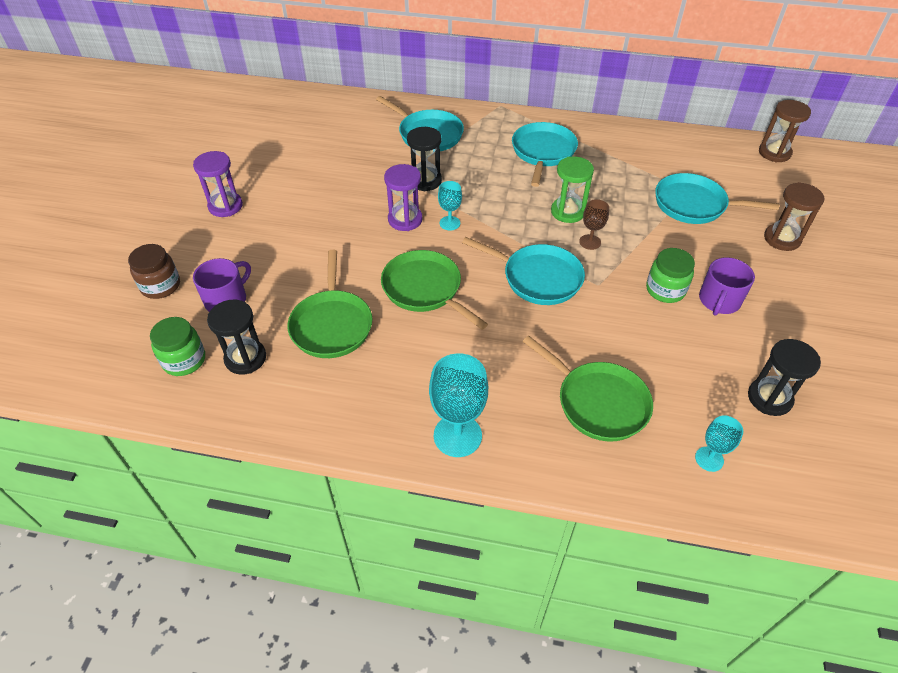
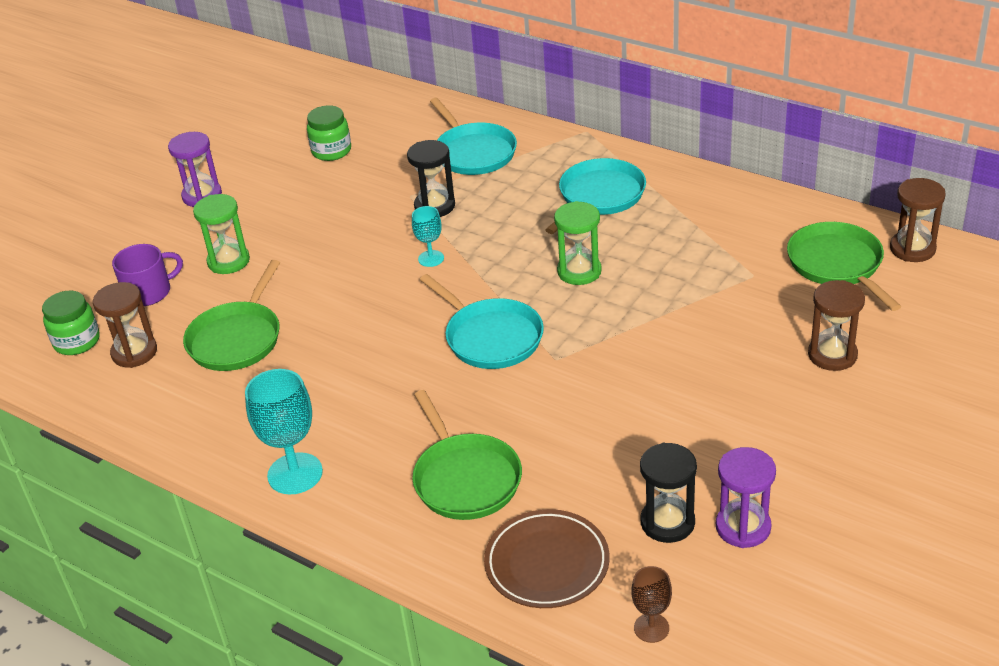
camera: 25 degrees right, 10 degrees down
(161, 286) = (94, 265): brown jar -> none
(245, 358) = (134, 352): black hourglass -> brown hourglass
(283, 258) = (228, 261): none -> green hourglass
(405, 220) = (383, 245): purple hourglass -> purple hourglass (743, 527)
(424, 289) = (356, 323): green pan -> green pan (837, 265)
(590, 242) = (581, 310): brown goblet -> brown goblet (651, 628)
(665, 290) = (633, 381): green jar -> green jar (331, 151)
(693, 205) = (746, 293): turquoise pan -> none
(709, 459) = (547, 563): turquoise goblet -> brown plate
(719, 301) = (690, 407): purple mug -> none

